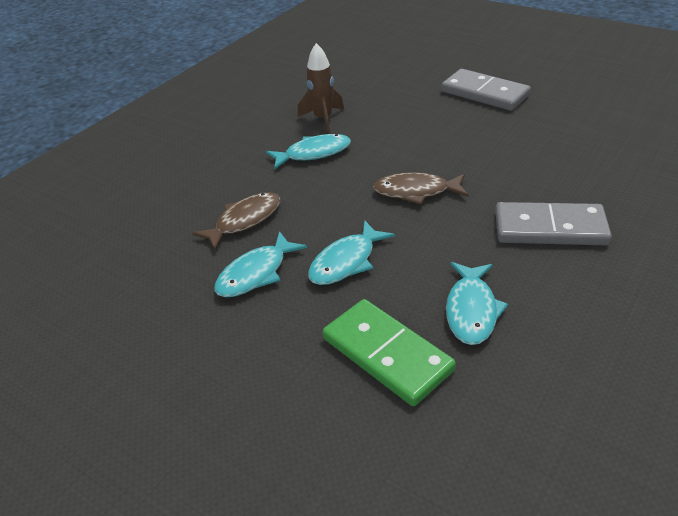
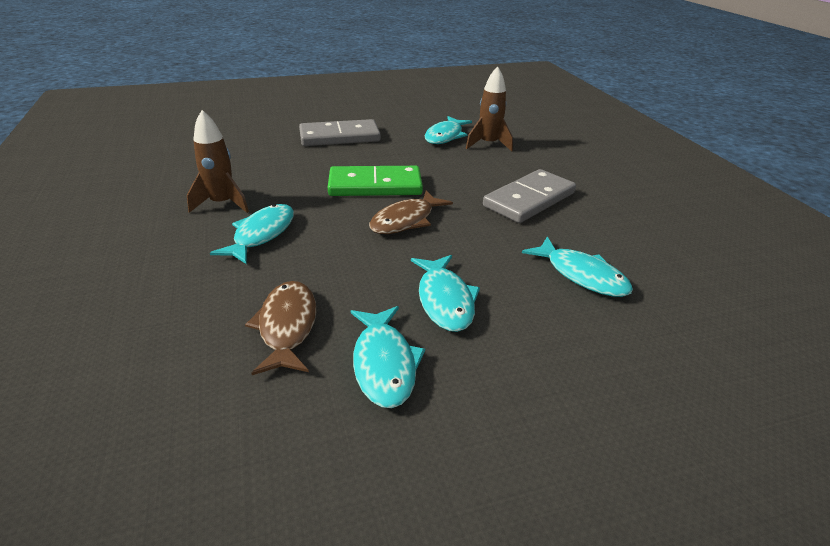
camera: 55 degrees left, 5 degrees down
(387, 354) = (593, 343): green domino -> green domino (375, 185)
(584, 130) = (445, 136): none -> turquoise fish
(614, 157) = (488, 144): none -> brown rocket

